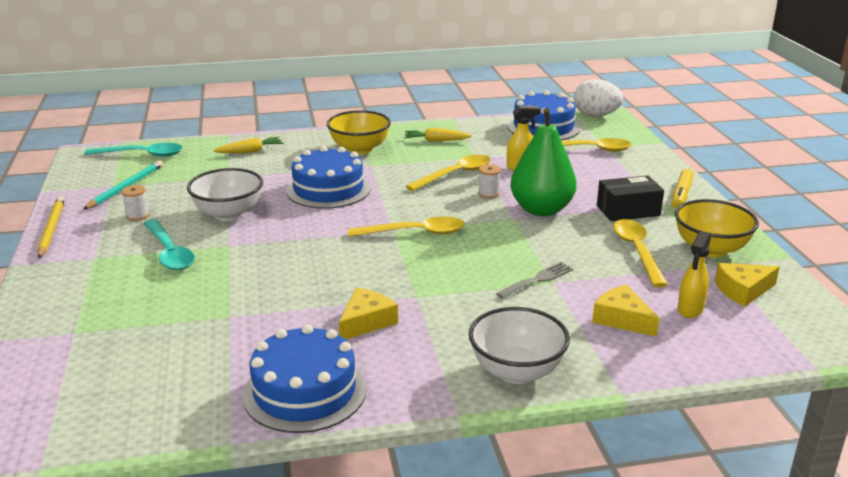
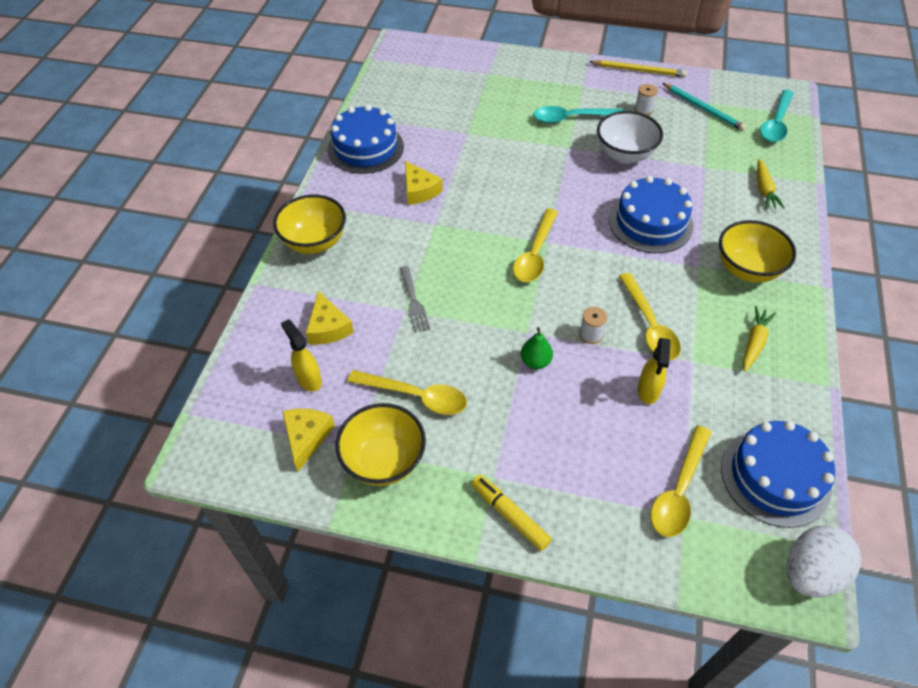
camera: 115 degrees right, 25 degrees up
(516, 371) = (315, 242): white bowl -> yellow bowl
(541, 210) = (535, 361): green pear -> green pear, size x0.45
(622, 319) = (328, 327): yellow cheese -> yellow cheese turned 90 degrees clockwise
(628, 211) = (497, 436): black box -> none

